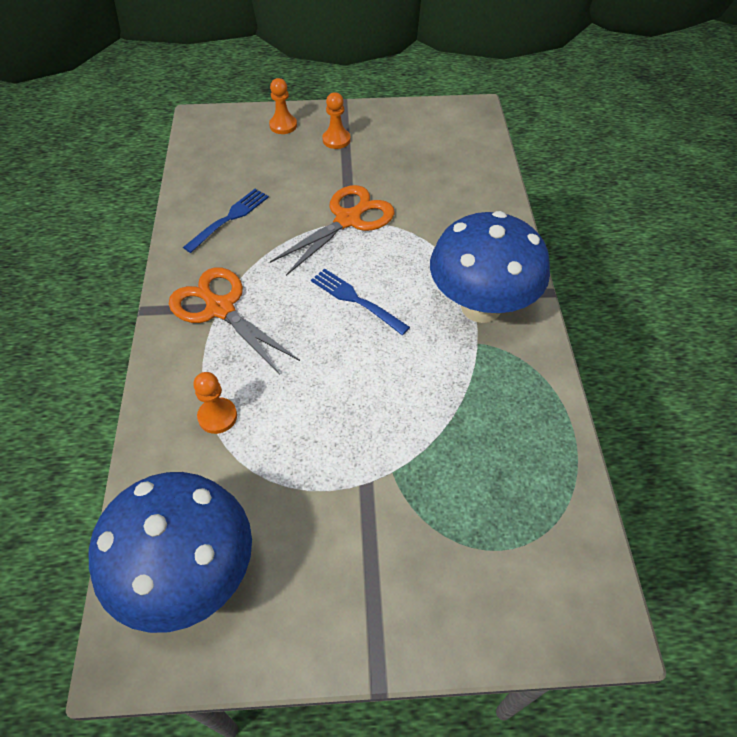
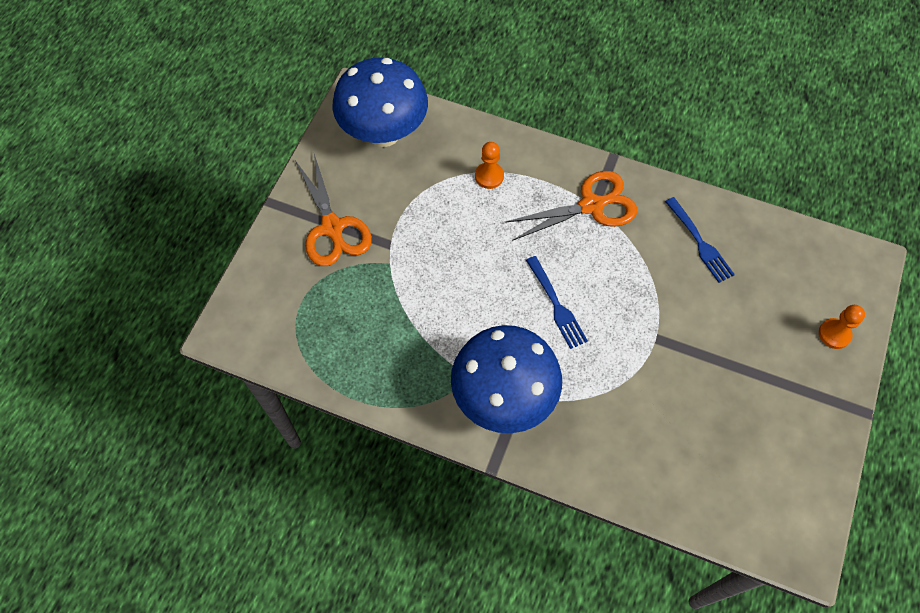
camera: 115 degrees right, 10 degrees up
(336, 140) = (791, 376): orange pawn -> none
(348, 220) = (659, 337): orange scissors -> orange scissors (332, 227)
(357, 300) = (556, 304): blue fork -> blue fork turned 90 degrees clockwise

